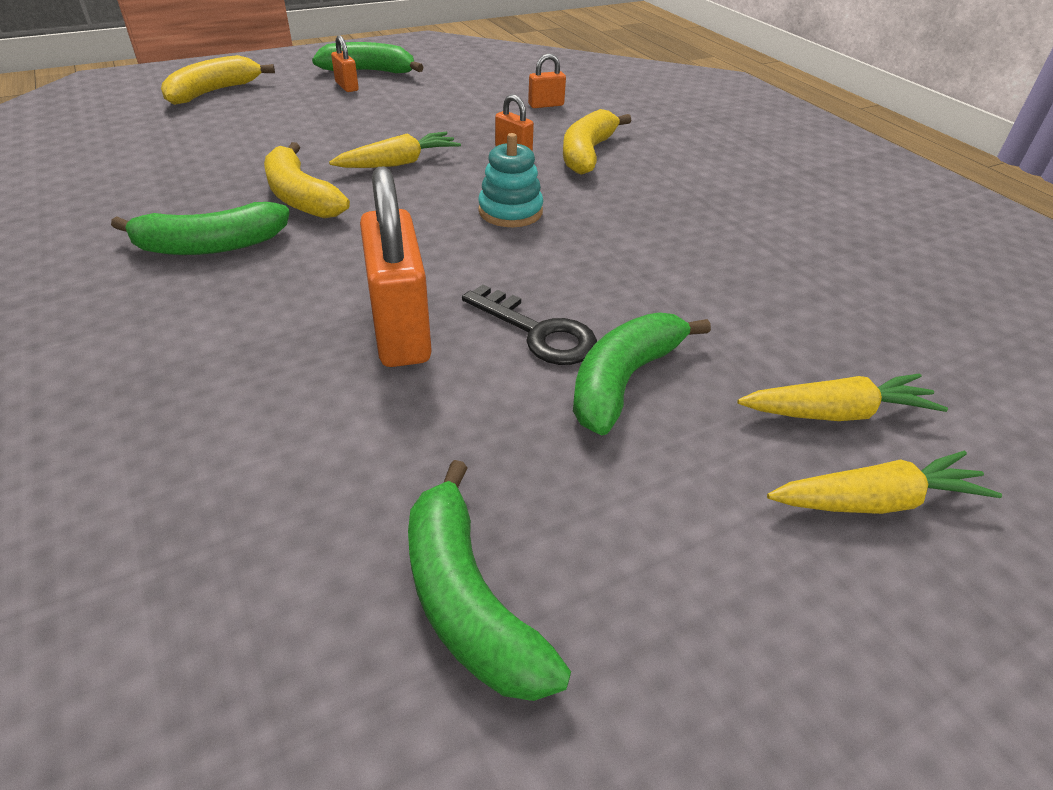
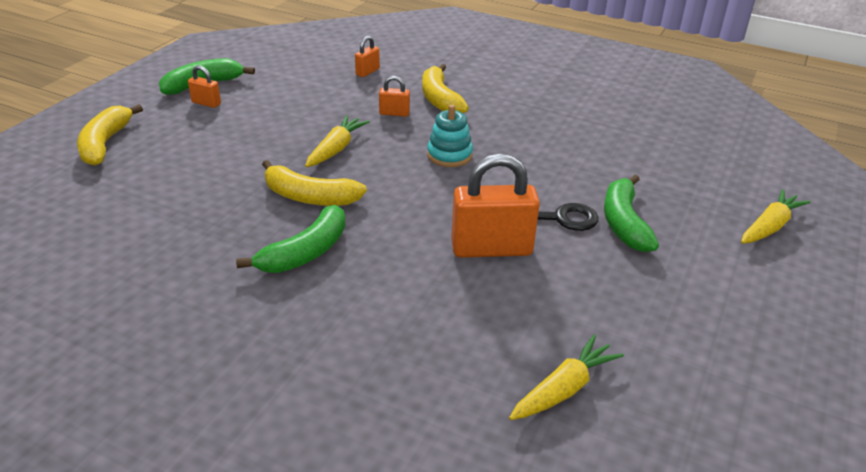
camera: 35 degrees left, 5 degrees down
(400, 330) = (491, 249): orange padlock -> orange padlock turned 45 degrees counterclockwise
(468, 600) = (684, 344): green banana -> none
(836, 413) = (718, 196): yellow carrot -> yellow carrot (564, 389)

